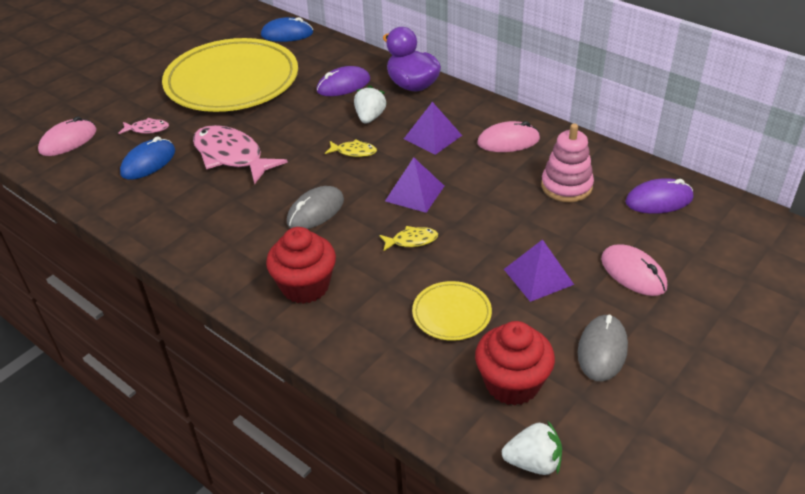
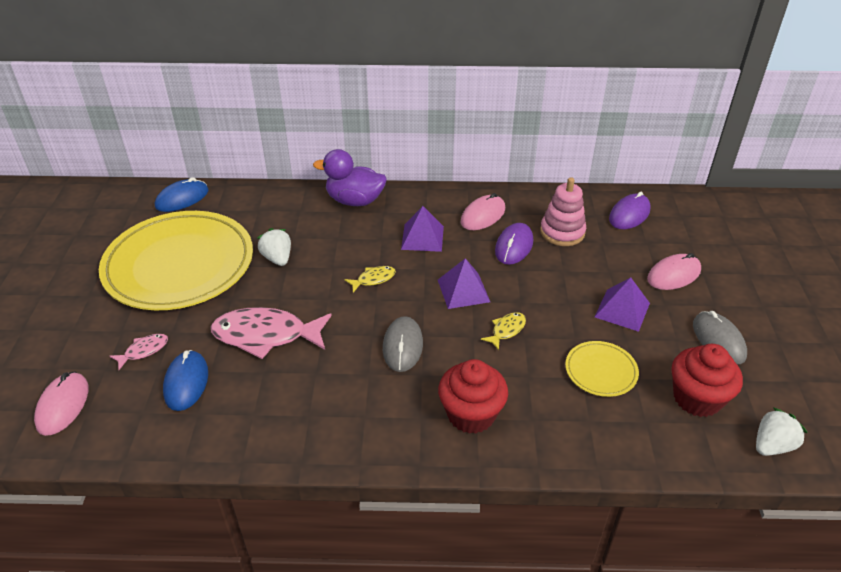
camera: 40 degrees left, 0 degrees up
(343, 85) = (294, 225): purple mouse -> purple mouse (514, 246)
(370, 117) = (352, 243): white strawberry -> white strawberry (277, 258)
(633, 273) = (673, 275): pink mouse -> pink mouse turned 45 degrees counterclockwise

